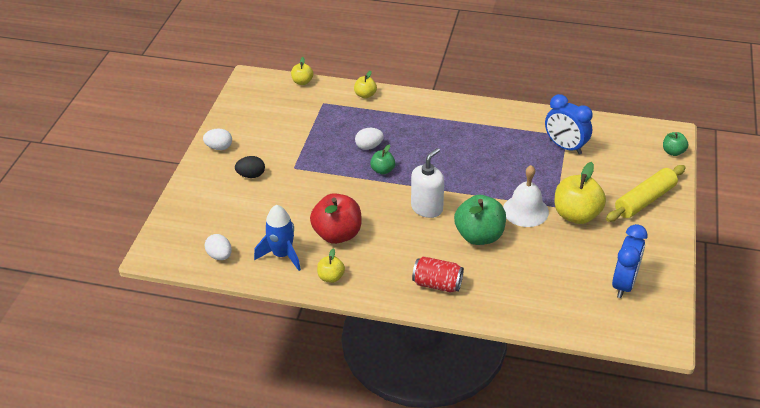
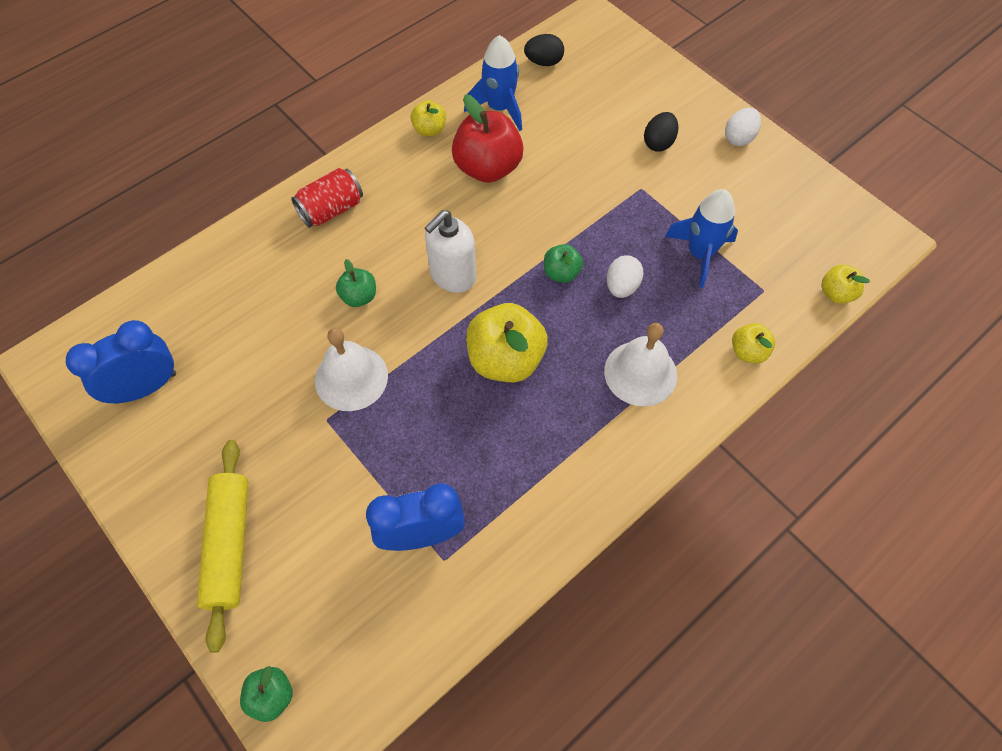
camera: 125 degrees right, 20 degrees up
(220, 256) = (544, 62): white egg -> black egg
(320, 130) = (700, 254): none -> blue rocket
(413, 121) = (640, 373): none -> white bell
(427, 208) = (452, 275): white soap dispenser -> white soap dispenser turned 60 degrees clockwise
(479, 236) = (359, 296): green apple -> green apple, size x0.52
(576, 215) = (289, 431): yellow apple -> yellow apple (505, 359)
(624, 284) = (146, 387): blue clock -> blue clock turned 90 degrees clockwise

